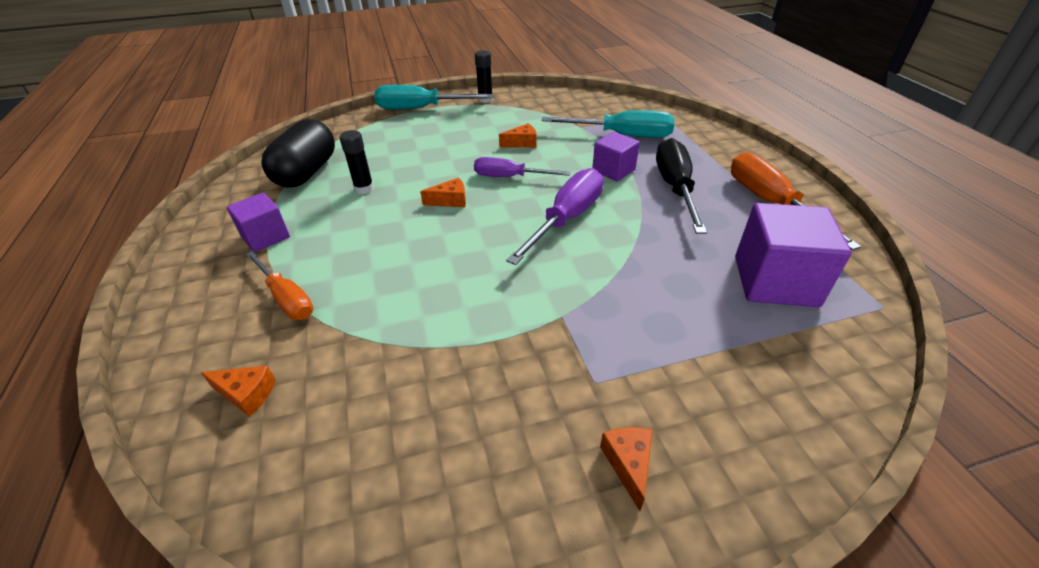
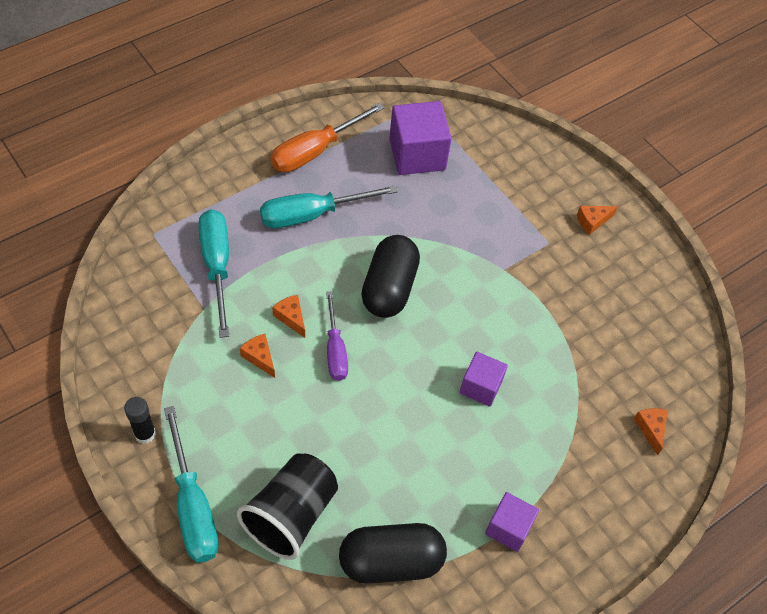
camera: 115 degrees left, 15 degrees up
(287, 298) = (568, 458): orange screwdriver -> none
(364, 189) = (401, 480): black glue stick -> none
(382, 139) = (291, 515): none -> black cup
(450, 201) = (394, 389): orange cheese -> orange cheese (291, 318)
(566, 219) = (389, 288): purple screwdriver -> black capsule
(613, 170) = (294, 264): purple cube -> purple cube (480, 387)
(675, 188) = (312, 215): black screwdriver -> turquoise screwdriver

